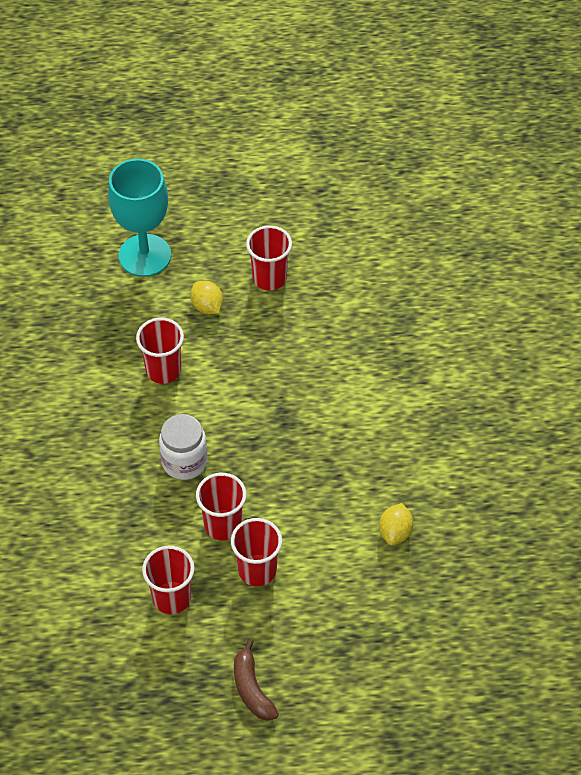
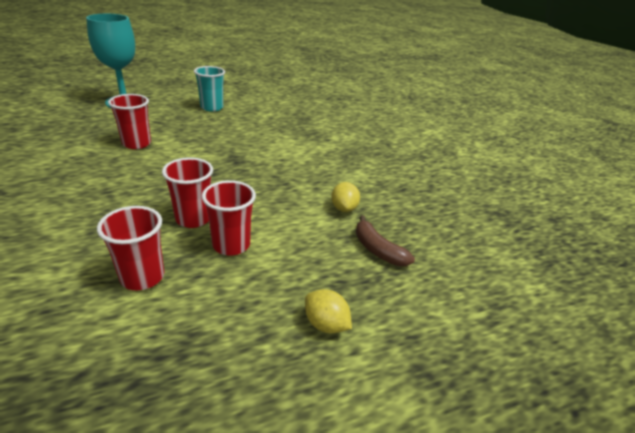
camera: 20 degrees left, 20 degrees down
(184, 462) = (155, 185): white jar -> none
(207, 306) = (170, 118): yellow lemon -> yellow lemon (325, 324)
(252, 688) = (245, 348): brown banana -> brown banana (377, 249)
(269, 278) = (212, 107): red cup -> turquoise cup

